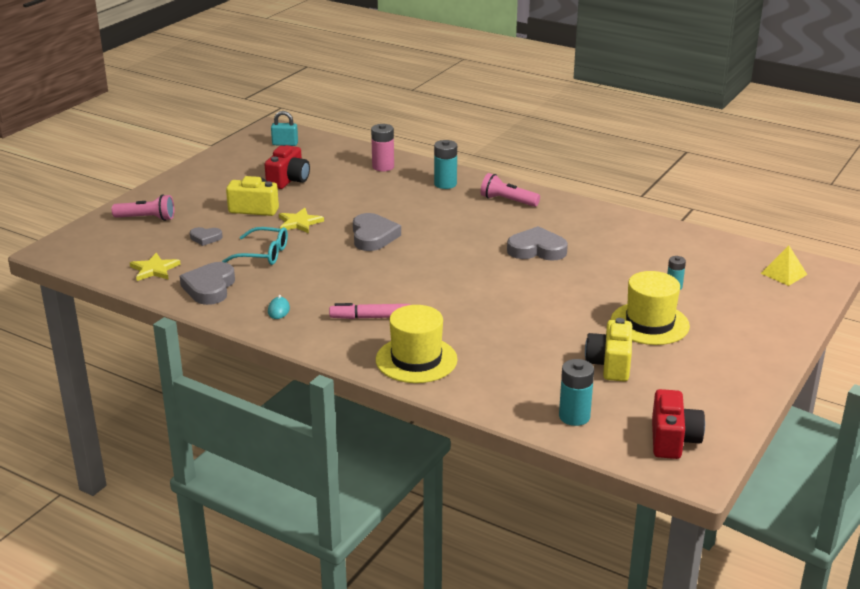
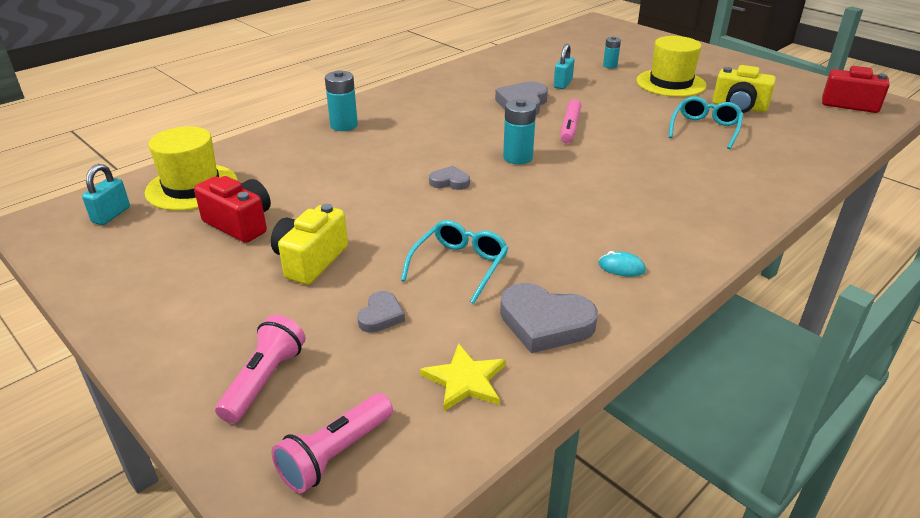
camera: 75 degrees left, 5 degrees up
(299, 223) = (381, 228): yellow star -> none
(370, 317) = (647, 206): pink marker -> pink marker (570, 127)
(373, 236) = (450, 182): grey heart -> grey heart, size x0.55
(383, 167) = (263, 154): pink battery -> none
(416, 360) = (739, 190): yellow hat -> yellow hat (192, 187)
(507, 201) = (409, 102): pink flashlight -> pink flashlight (335, 454)
(538, 344) = (705, 129): none -> turquoise glasses
(574, 416) = (826, 133): turquoise battery -> turquoise battery (517, 157)
(601, 264) = (563, 84): none -> turquoise padlock
(783, 274) = (598, 32): yellow pyramid -> none

